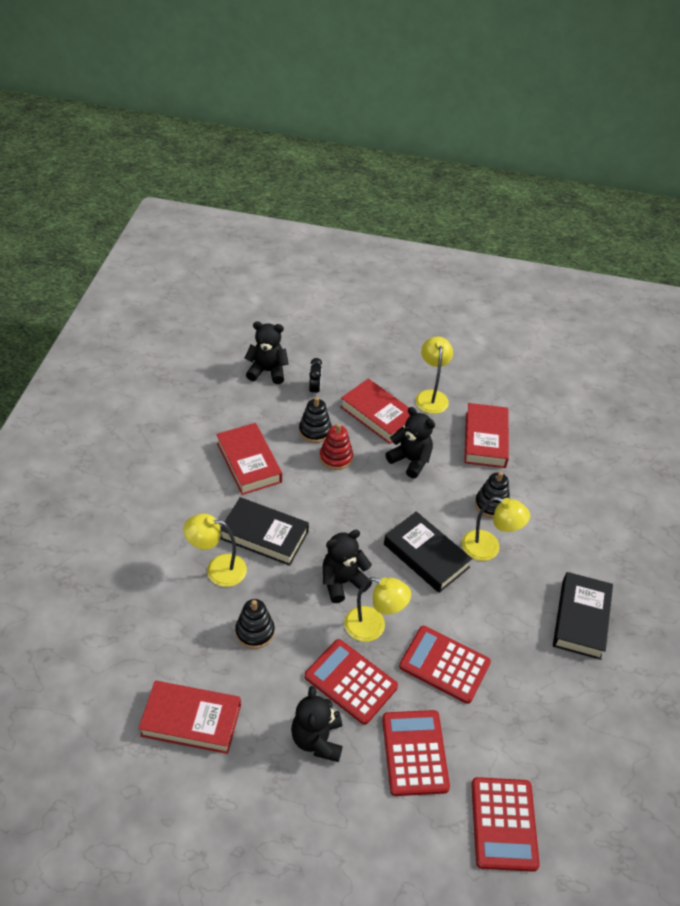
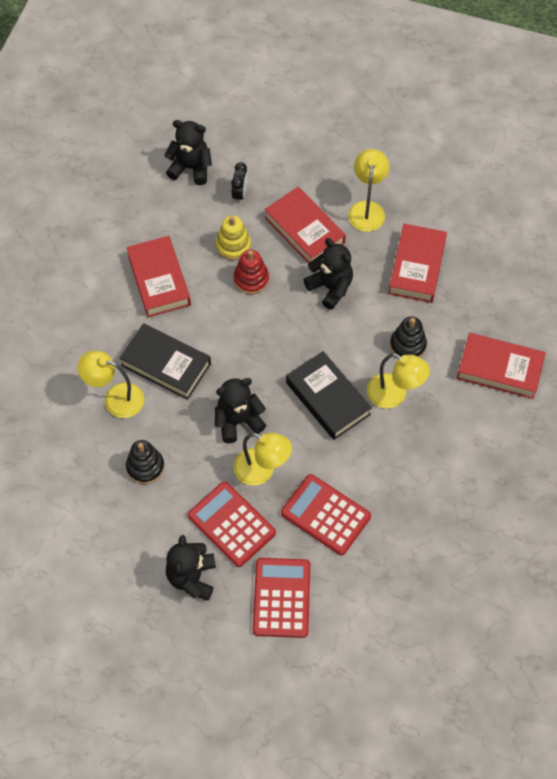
camera: 10 degrees right, 15 degrees up
(191, 720) = (77, 549): red book -> red book (499, 369)
(315, 431) = (233, 245): black stacking toy -> yellow stacking toy
(503, 824) = (352, 670): red calculator -> none
(580, 619) = (473, 478): black book -> none

